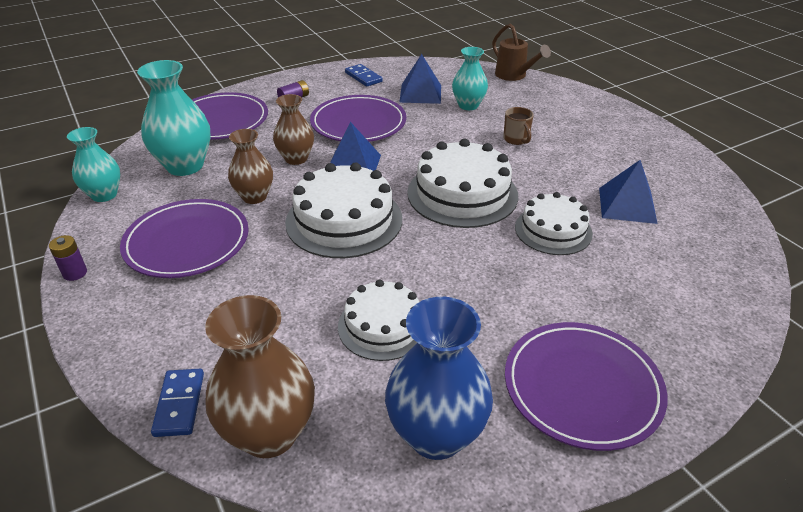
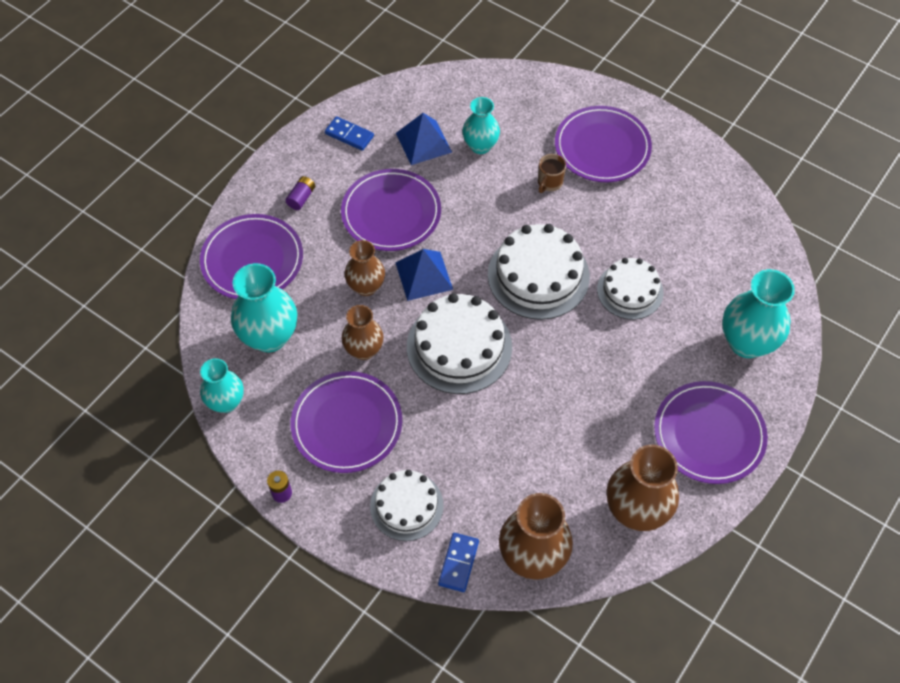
camera: 25 degrees left, 20 degrees up
(180, 404) = (458, 563): blue domino -> blue domino turned 45 degrees clockwise
(383, 326) = (553, 440): white cake -> white cake (406, 506)
(436, 435) = (636, 510): blue vase -> brown vase
(514, 76) = (500, 78): brown watering can -> none
(516, 139) = (549, 183): brown mug -> brown mug turned 75 degrees clockwise
(583, 131) = (602, 147): none -> purple plate
(627, 205) = (675, 237): blue pyramid -> none
(676, 313) = (746, 342): none -> turquoise vase

